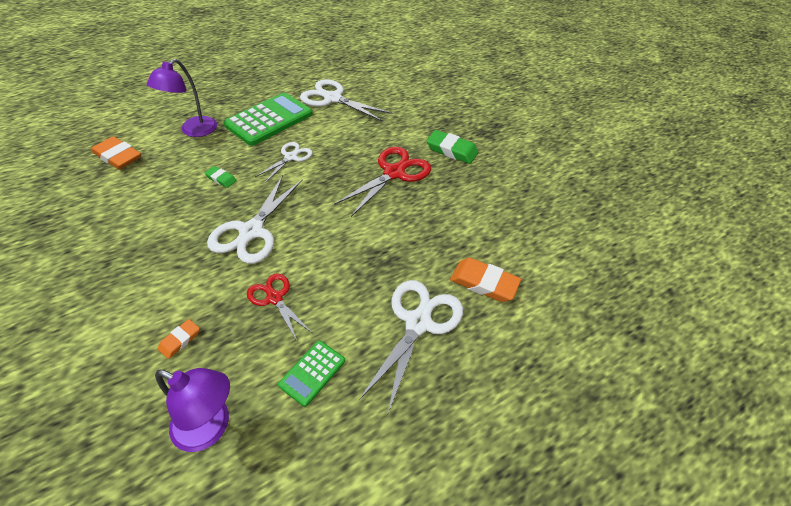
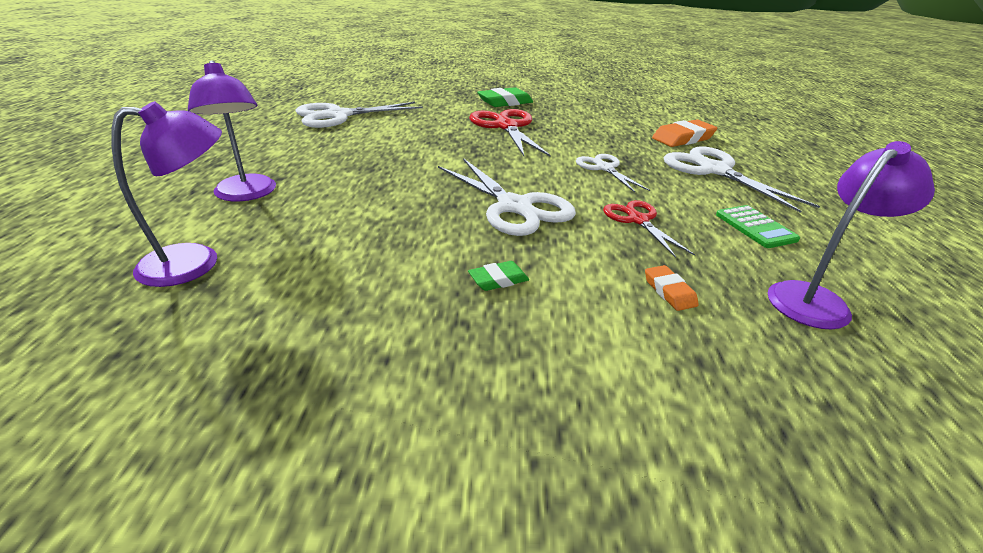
camera: 55 degrees left, 15 degrees down
(118, 156) = (196, 263): orange eraser -> purple lamp
(221, 179) = (387, 201): green eraser -> green eraser (498, 280)
(269, 120) = (315, 150): green calculator -> none
(274, 298) = (638, 220): red scissors -> red scissors turned 75 degrees clockwise
(290, 157) = (409, 157): white scissors -> white scissors (604, 168)

